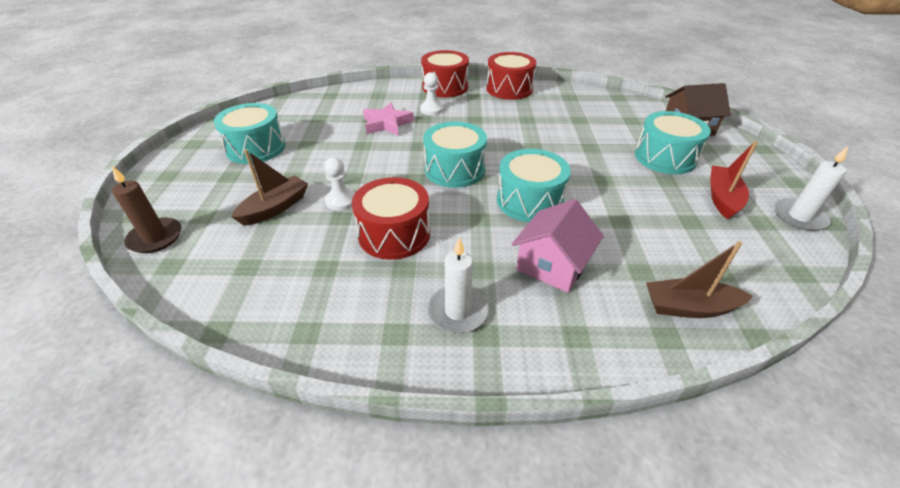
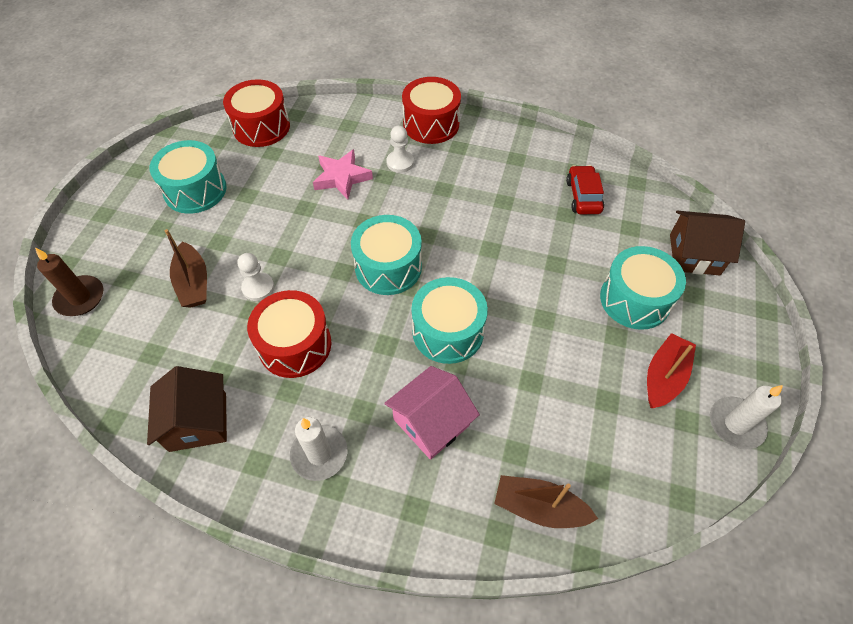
camera: 15 degrees right, 15 degrees up
(275, 208) = (193, 283): brown boat -> brown boat turned 105 degrees clockwise
(317, 312) = (198, 422): none -> brown house
(509, 89) = (507, 142): red drum -> red drum (261, 127)
(585, 109) = (583, 196): none -> red car

